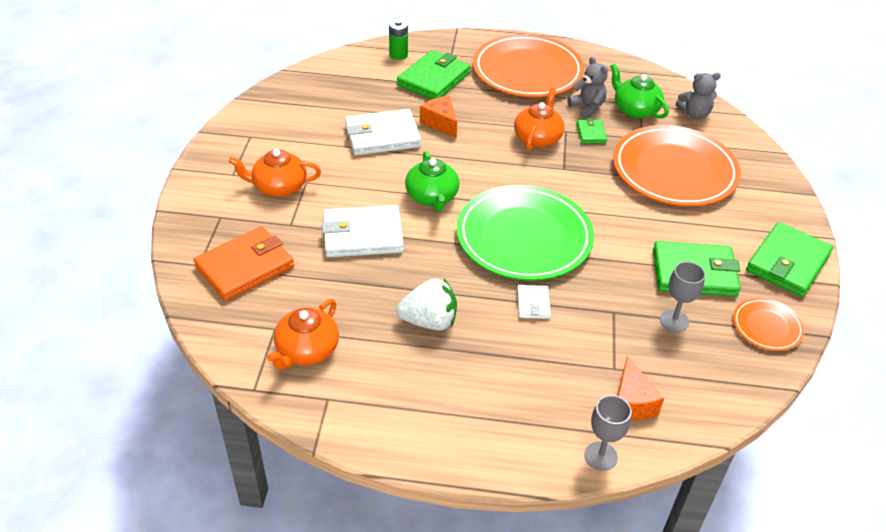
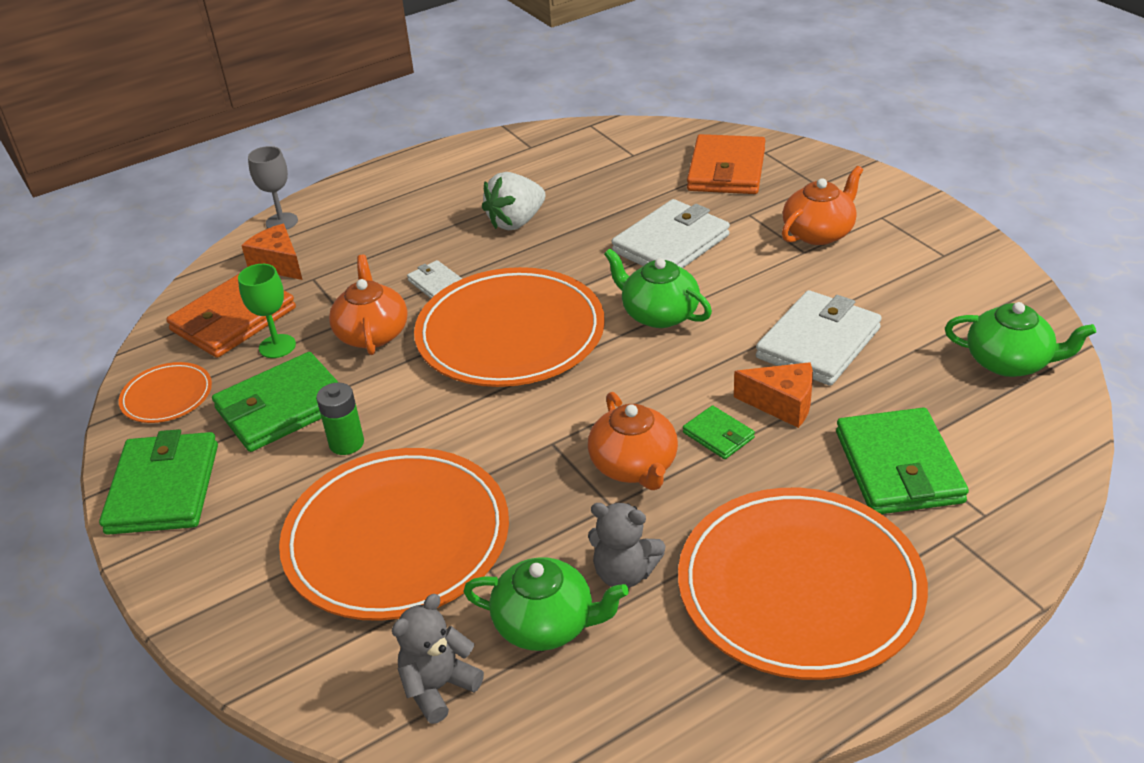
camera: 145 degrees right, 5 degrees down
(306, 350) = (587, 158): orange teapot -> orange teapot (372, 333)
(323, 83) = (1009, 362): none -> green teapot
(398, 55) = (1014, 475): green battery -> green battery (346, 443)
(524, 237) = (510, 334): green plate -> orange plate
(591, 133) = (571, 525): green wallet -> green wallet (718, 435)
(674, 321) = (277, 346): grey goblet -> green goblet
(694, 366) = (233, 319): none -> orange wallet

